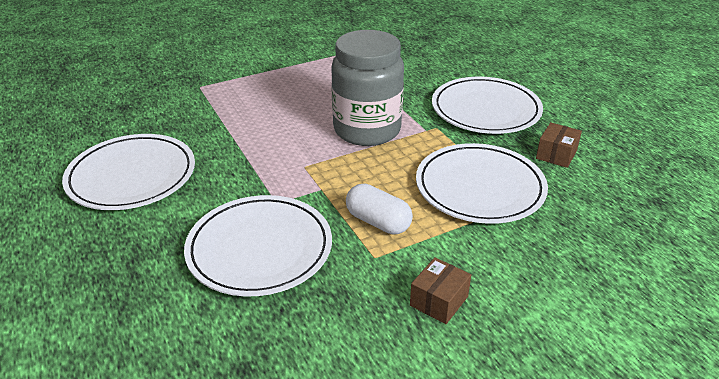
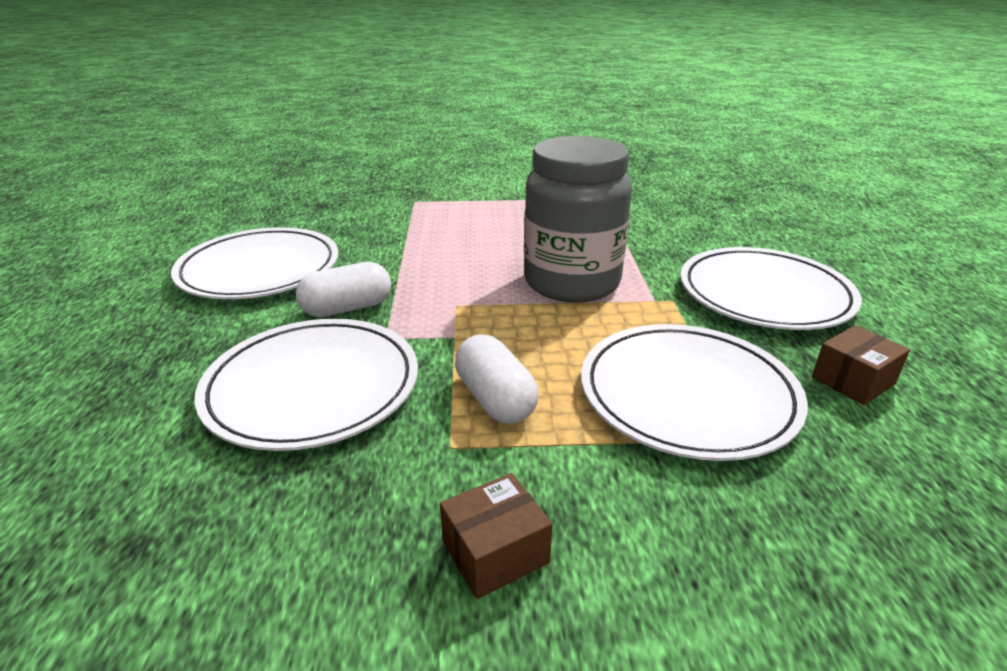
camera: 25 degrees right, 5 degrees down
(231, 189) = (347, 308): none -> white capsule

